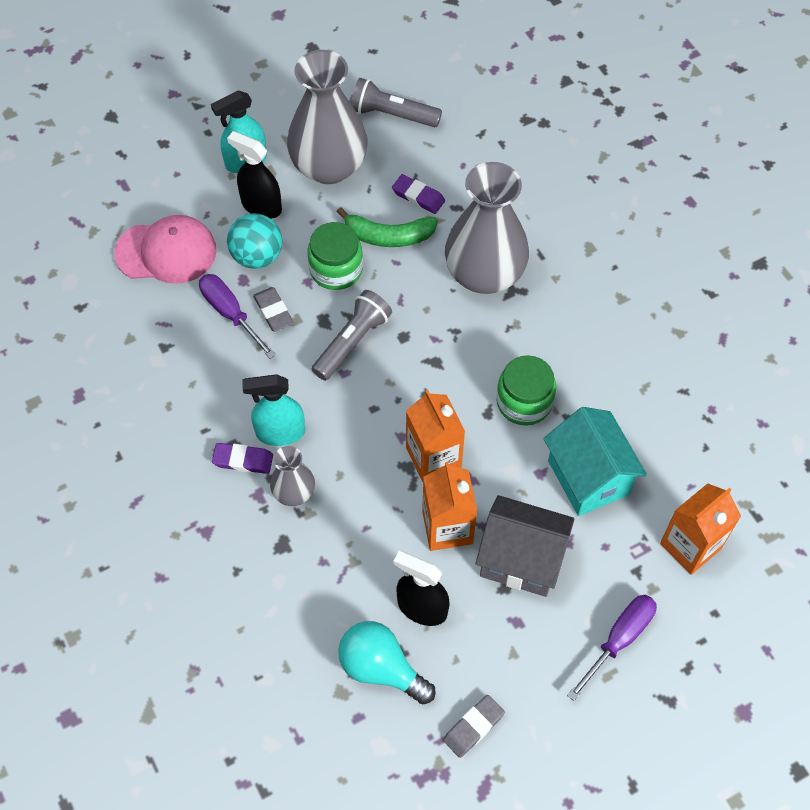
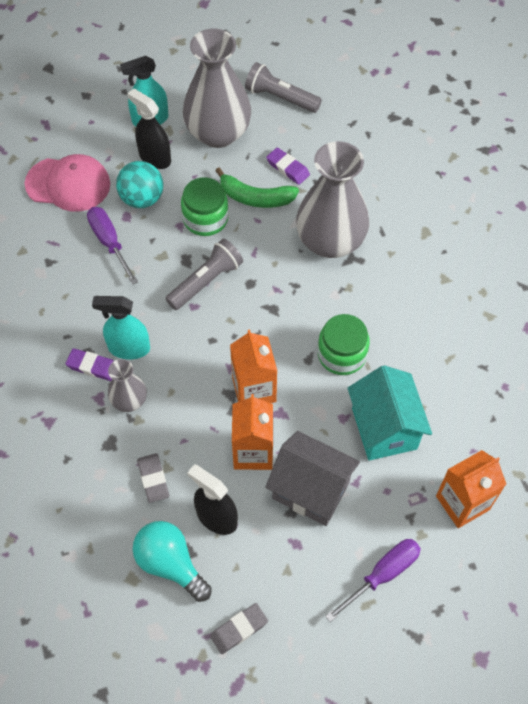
camera: 10 degrees right, 0 degrees up
(273, 311) = (145, 246): grey eraser -> grey eraser (153, 479)

